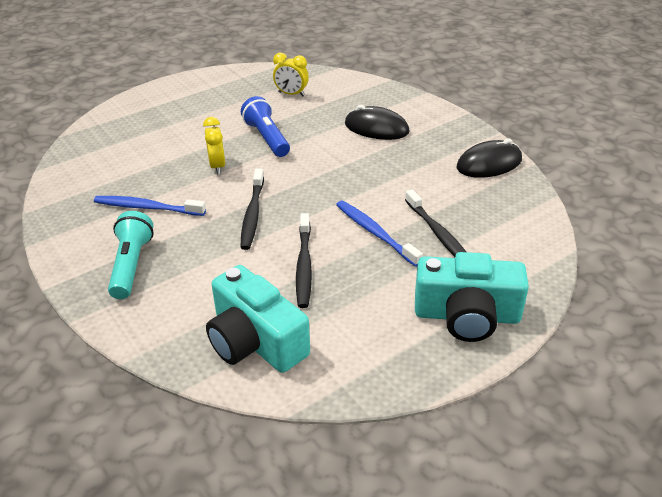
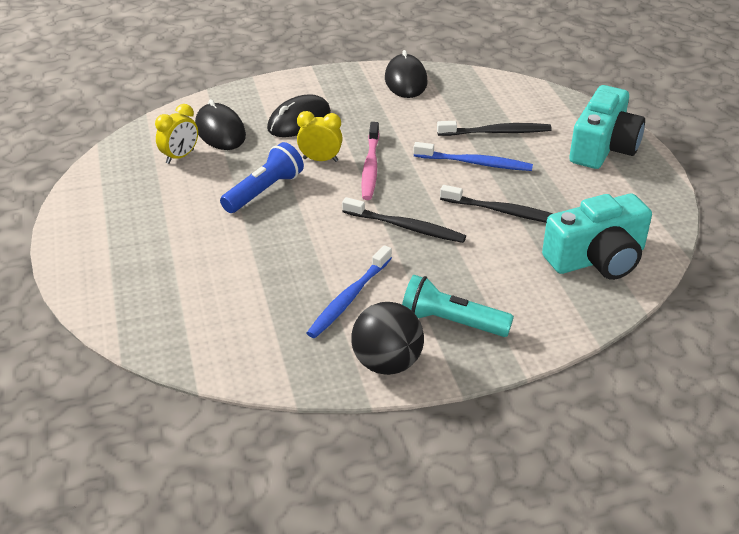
camera: 70 degrees left, 0 degrees up
(74, 243) = (387, 363): none -> black ball
(217, 166) = (298, 235): yellow clock -> yellow clock (320, 160)
(267, 138) = (264, 191): blue flashlight -> blue flashlight turned 135 degrees clockwise
(330, 177) = (370, 167): none -> pink toothbrush
(336, 100) = (220, 131): none -> black mouse
(375, 232) = (475, 163): blue toothbrush -> blue toothbrush turned 150 degrees counterclockwise

